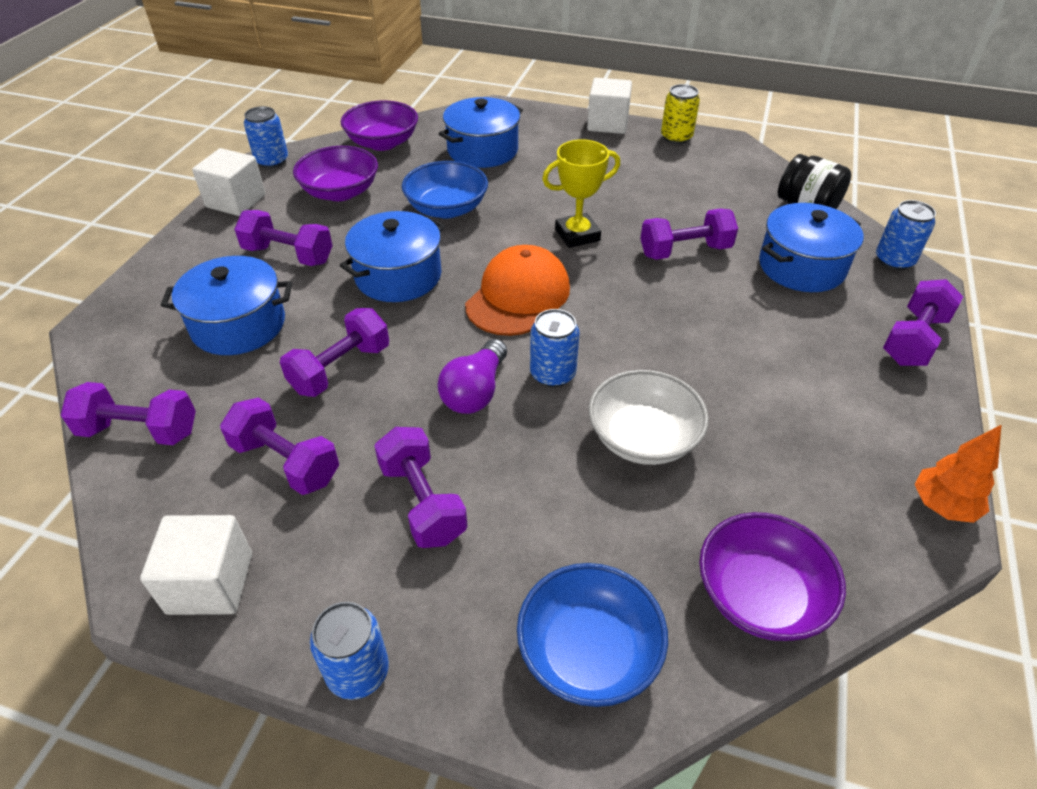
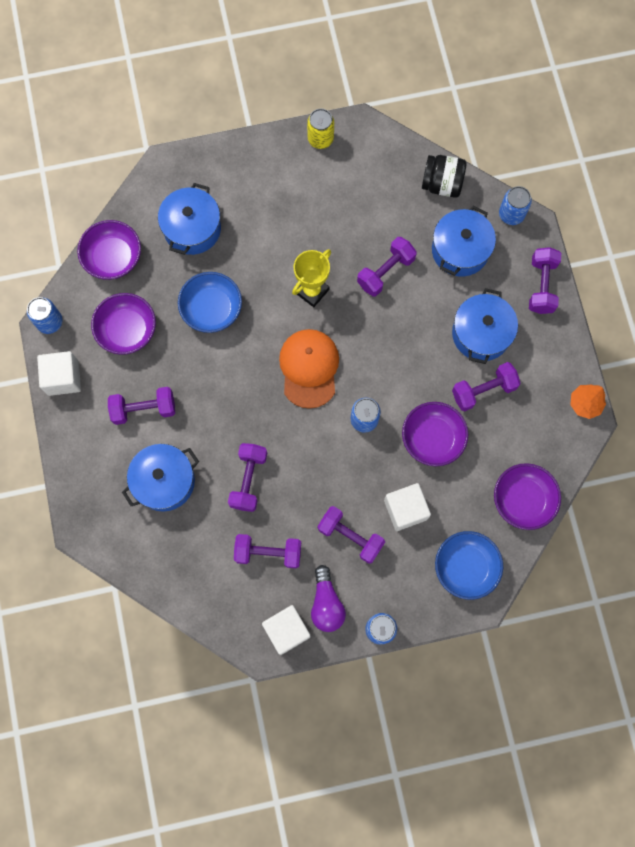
camera: 30 degrees left, 30 degrees up
(139, 430) = (177, 578): purple dumbbell -> purple dumbbell (483, 390)
(398, 276) = (226, 390): blue pot -> blue pot (481, 333)
(475, 391) = (331, 455): purple light bulb -> purple light bulb (326, 603)
(607, 124) = (262, 145): white cube -> white cube (405, 509)
(643, 438) = (432, 438): white bowl -> purple bowl

